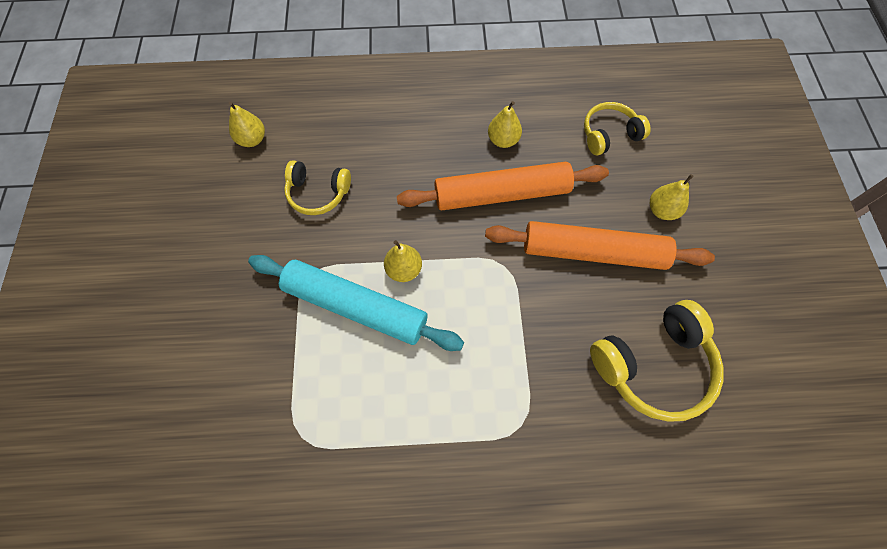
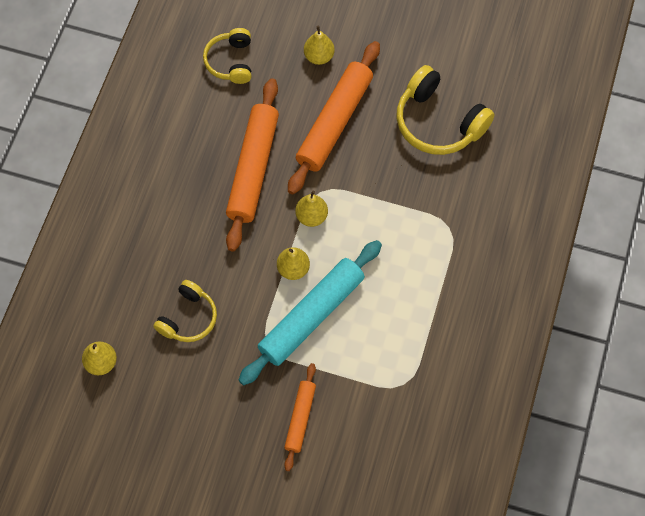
camera: 70 degrees left, 0 degrees up
(234, 335) = (300, 418): none -> orange rolling pin
(503, 140) = (199, 147): yellow pear -> yellow pear (311, 216)
(653, 365) = (438, 122): yellow headphones -> yellow headphones turned 135 degrees clockwise

